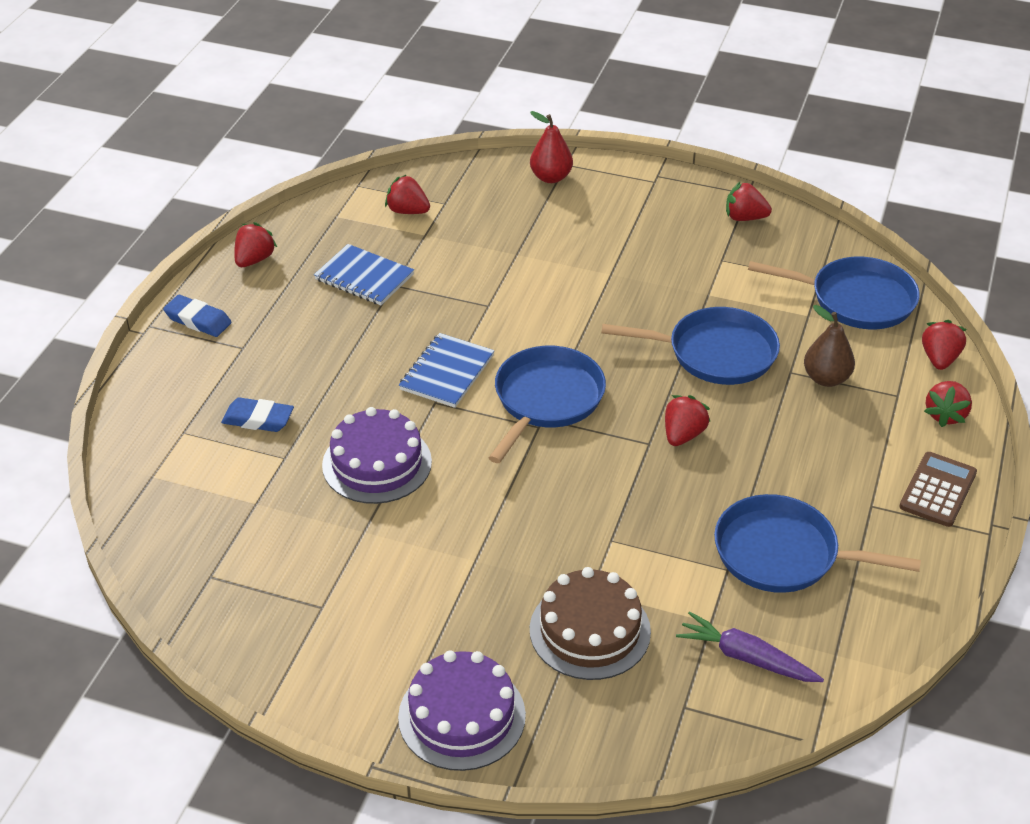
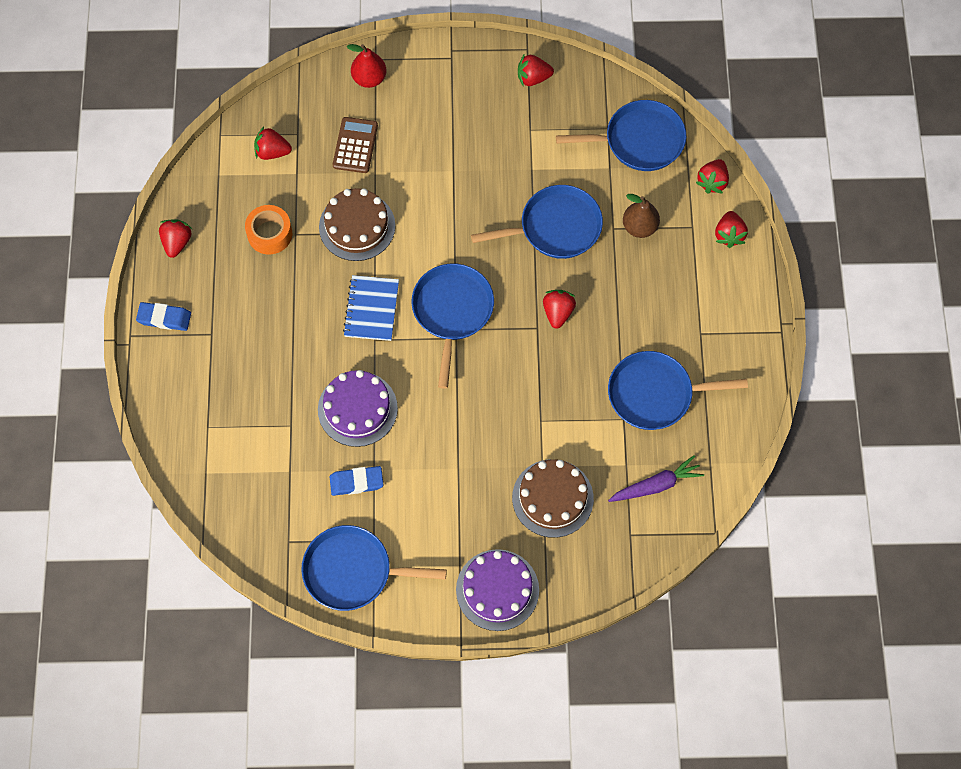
camera: 20 degrees left, 25 degrees up
(258, 419) = (255, 397): blue eraser -> blue eraser (356, 482)
(275, 634) = (353, 571): none -> blue pan
(364, 277) = (270, 234): blue notebook -> orange tape
(470, 295) = (357, 226): none -> brown cake
(746, 657) = (656, 485): purple carrot -> purple carrot turned 150 degrees clockwise
(938, 490) = (740, 305): brown calculator -> brown calculator (355, 145)
(939, 359) = (712, 182): red strawberry -> red strawberry turned 150 degrees counterclockwise

